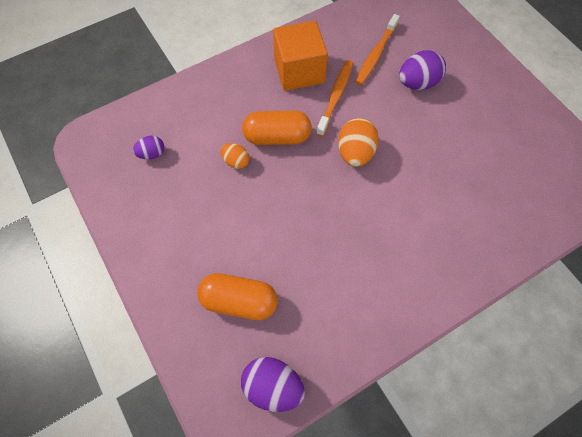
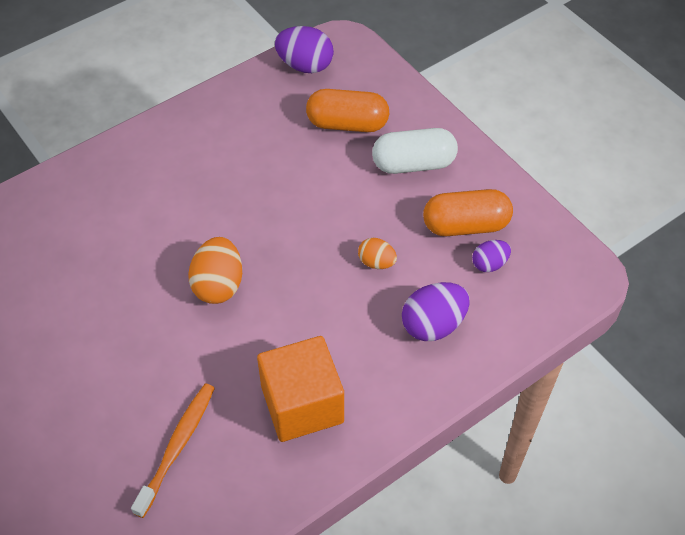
camera: 175 degrees right, 10 degrees down
(187, 250) = (413, 164): none -> white capsule
(277, 137) = (326, 298): orange capsule -> orange capsule (465, 225)
(335, 97) = (245, 365): orange toothbrush -> none
(418, 83) = (116, 398): purple egg -> purple egg (433, 325)

